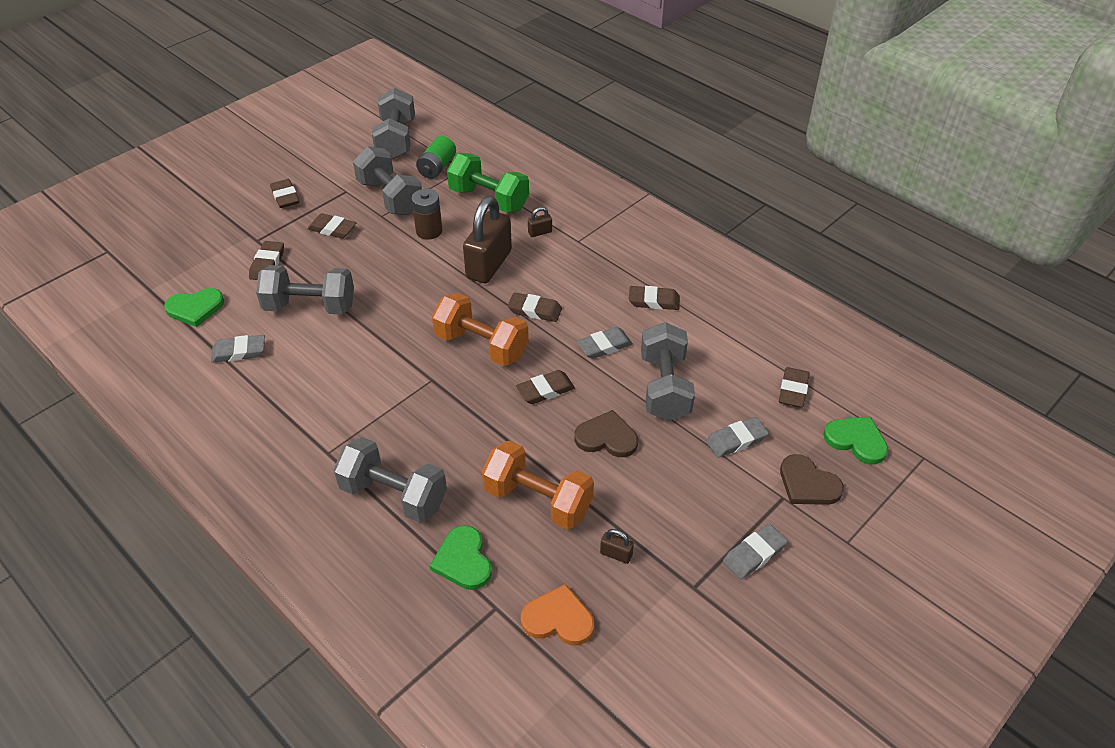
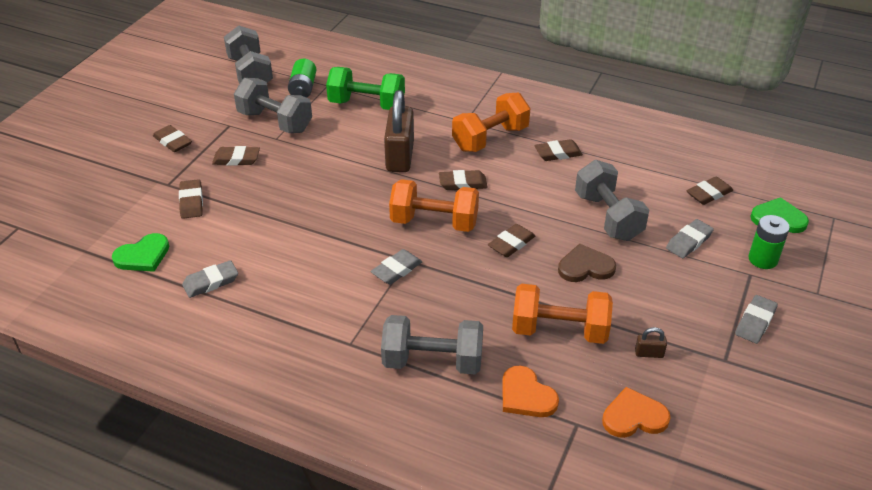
camera: 20 degrees left, 5 degrees down
(310, 306) = (256, 228): grey dumbbell -> none
(429, 231) = (328, 141): brown battery -> none
(463, 560) = (526, 395): green heart -> orange heart
(540, 232) = (428, 121): brown padlock -> none
(592, 267) = (490, 138): none -> orange dumbbell
(604, 346) = (539, 197): grey eraser -> grey eraser (396, 270)
(793, 390) = (709, 194): brown eraser -> brown eraser turned 60 degrees clockwise
(808, 484) = (762, 259): brown heart -> green battery

